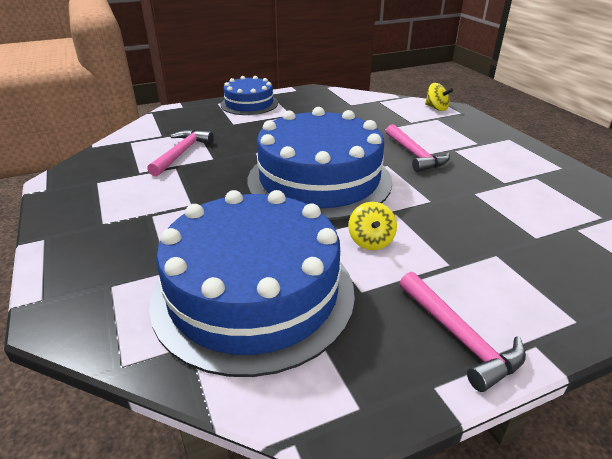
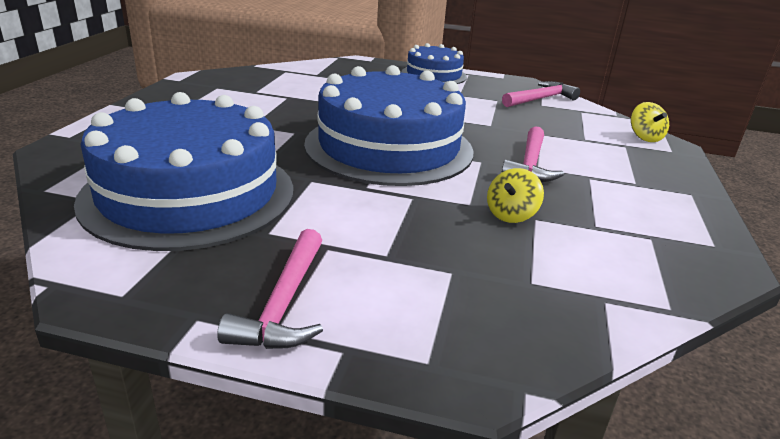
camera: 35 degrees right, 5 degrees down
(181, 153) = (309, 90): pink hammer -> pink hammer (541, 99)
(371, 241) = (346, 205): yellow spinning top -> yellow spinning top (511, 215)

